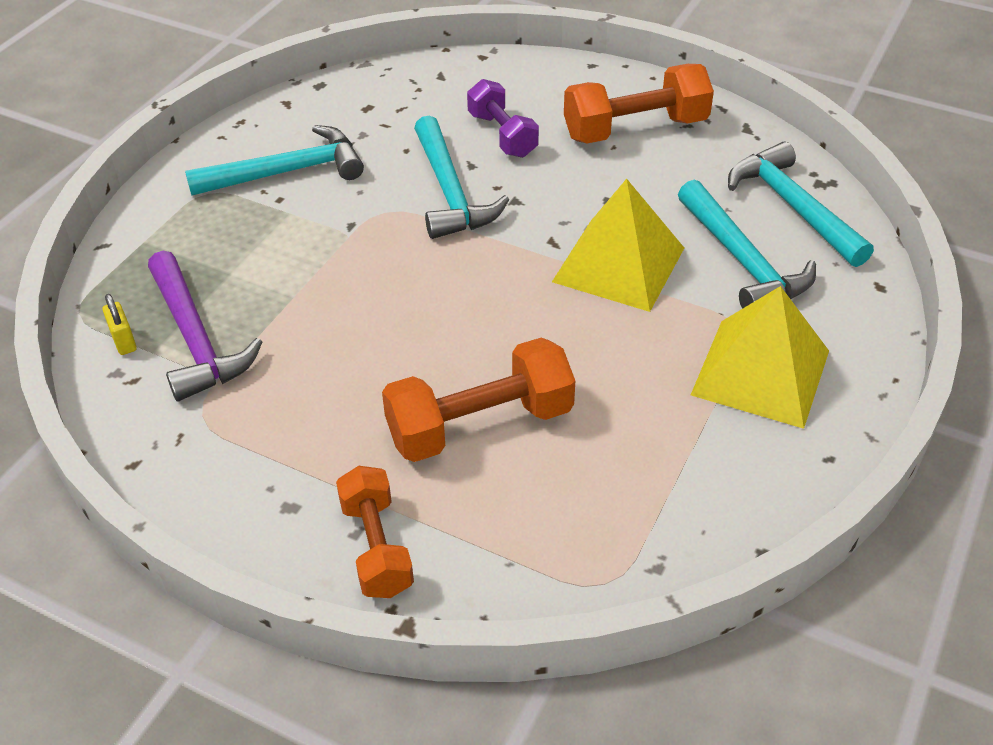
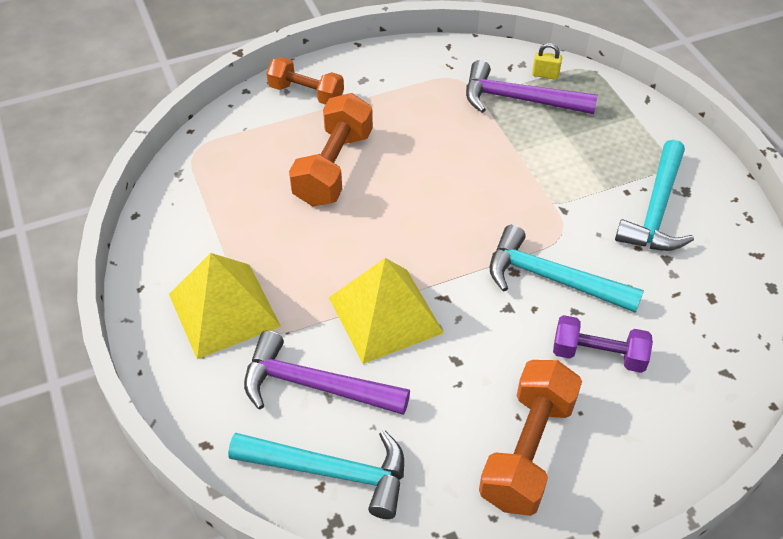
camera: 130 degrees right, 5 degrees up
(743, 261) = (314, 385): turquoise hammer -> purple hammer

